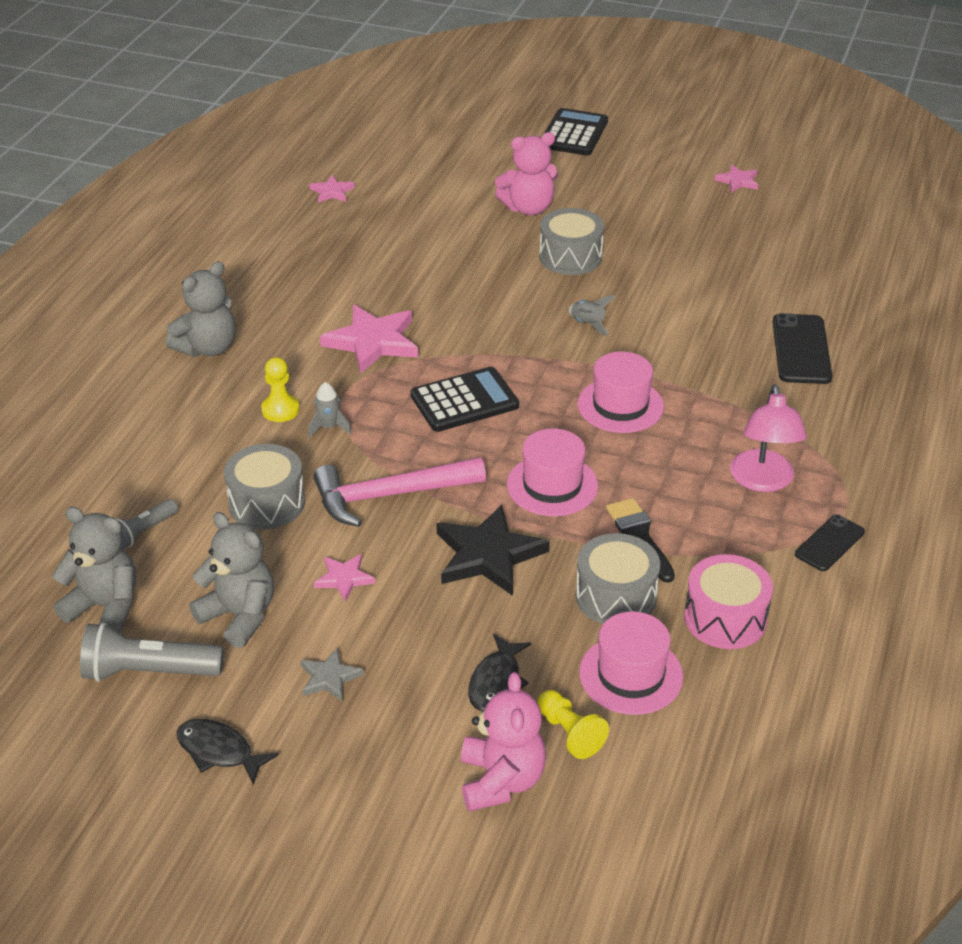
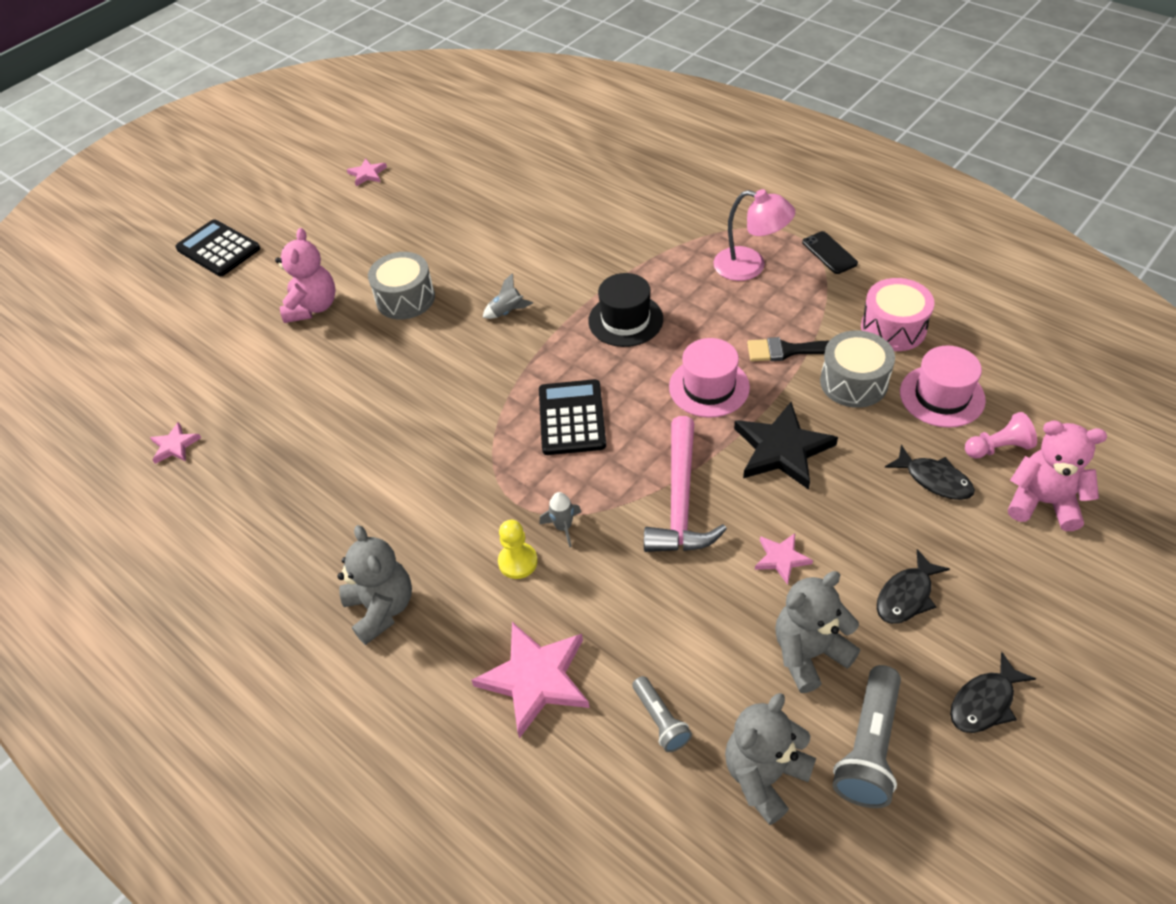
camera: 65 degrees left, 10 degrees up
(267, 503) = (655, 600): grey drum -> none
(329, 678) = (906, 596): grey star -> black fish
(373, 342) = (450, 465): pink star -> pink star (535, 679)
(569, 733) = (998, 448): yellow pawn -> pink pawn
(620, 405) = (625, 320): pink hat -> black hat
(801, 349) = (606, 203): black phone -> none

